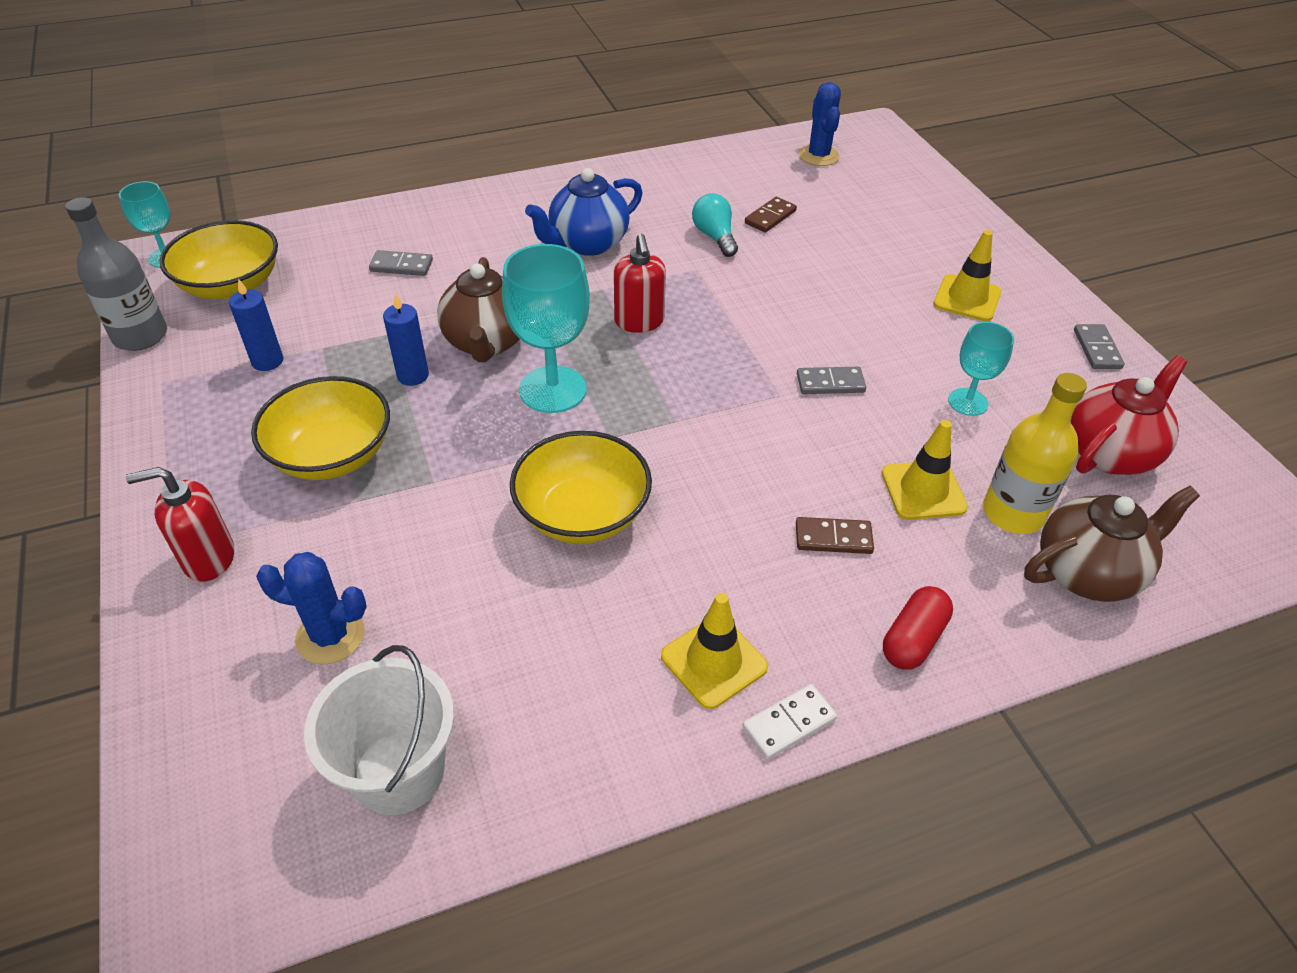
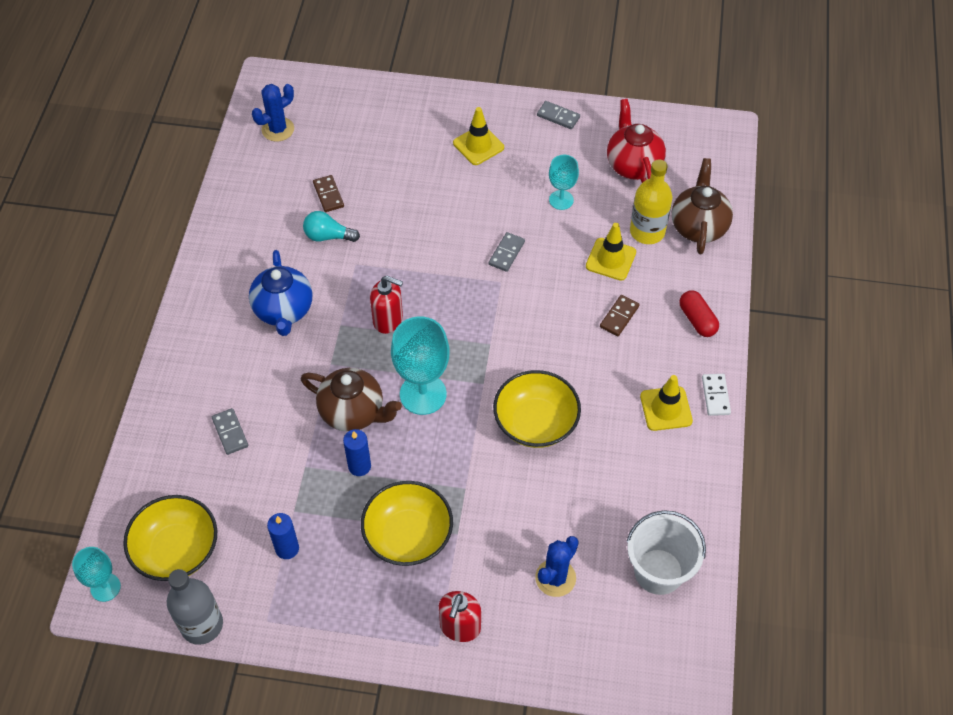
camera: 60 degrees left, 10 degrees up
(401, 266) = (230, 432): grey domino -> grey domino turned 60 degrees counterclockwise
(819, 156) = (278, 129): blue cactus -> blue cactus turned 60 degrees counterclockwise

